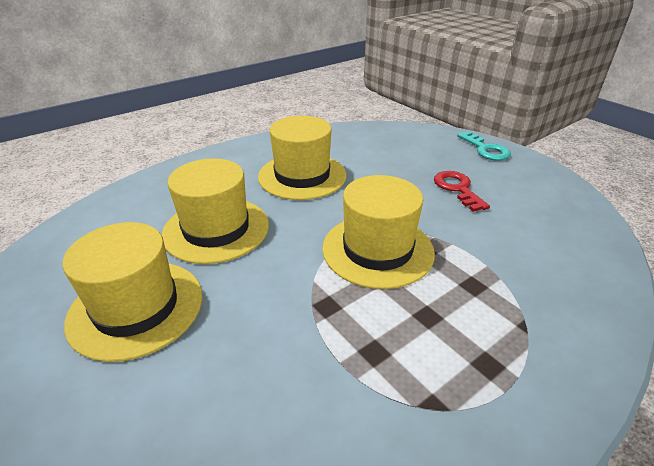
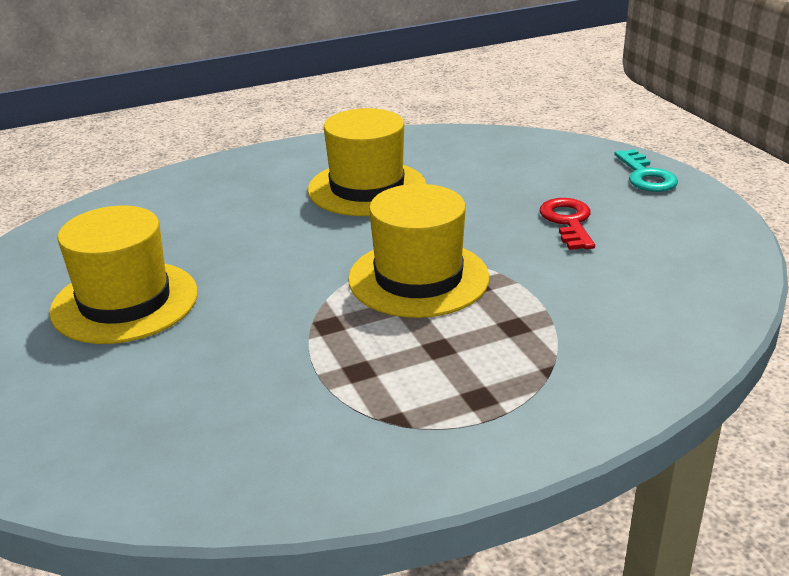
camera: 15 degrees right, 5 degrees down
(216, 229) = (236, 237): yellow hat -> none

